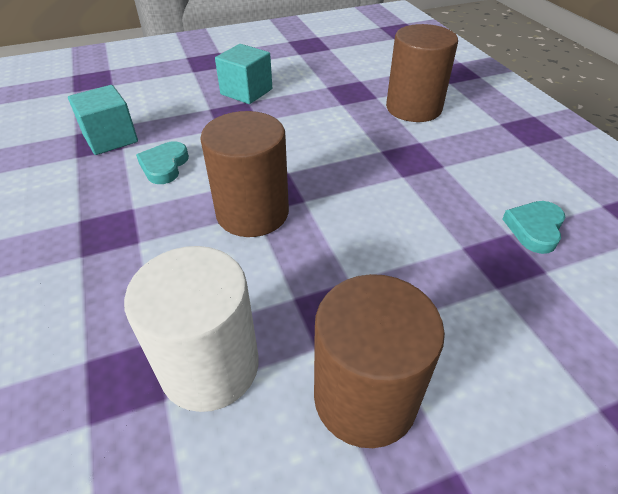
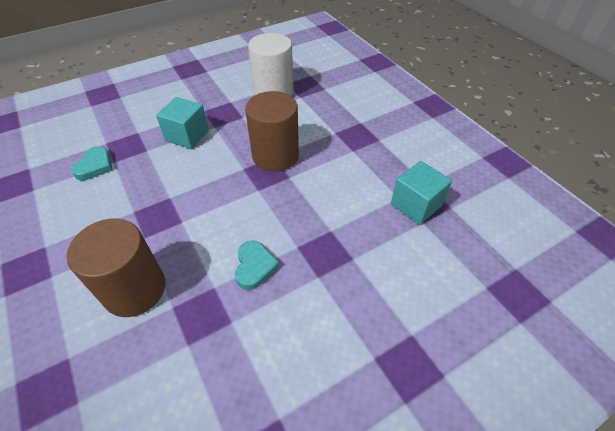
camera: 170 degrees right, 5 degrees up
(164, 166) = (353, 183): turquoise heart -> turquoise heart (254, 266)
(246, 92) = (325, 294): turquoise cube -> turquoise cube (187, 135)
(365, 397) = (210, 90): brown cylinder -> none

